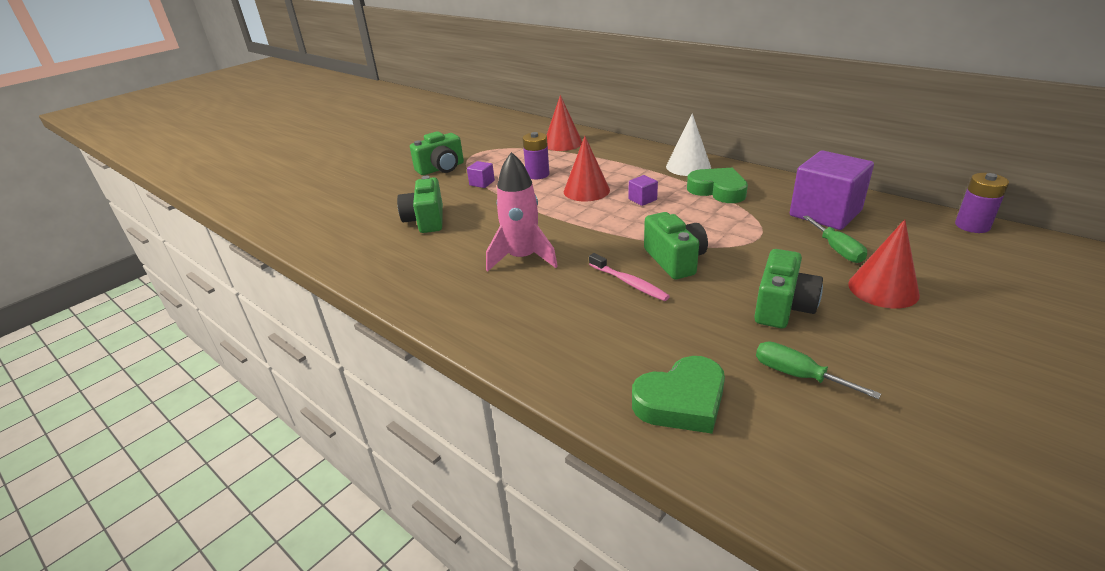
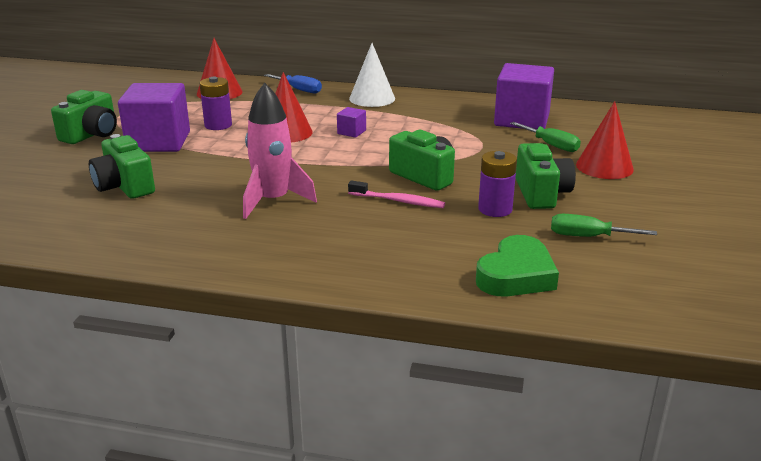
camera: 30 degrees left, 5 degrees down
(482, 183) = (159, 142): purple cube -> purple cube, size x2.35
(629, 149) = (299, 90): none -> blue screwdriver
(718, 190) = (416, 115): green heart -> none
(972, 226) = (634, 113): purple battery -> purple battery (495, 209)

